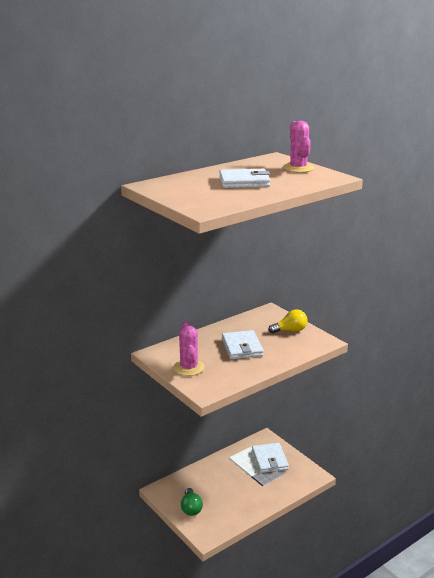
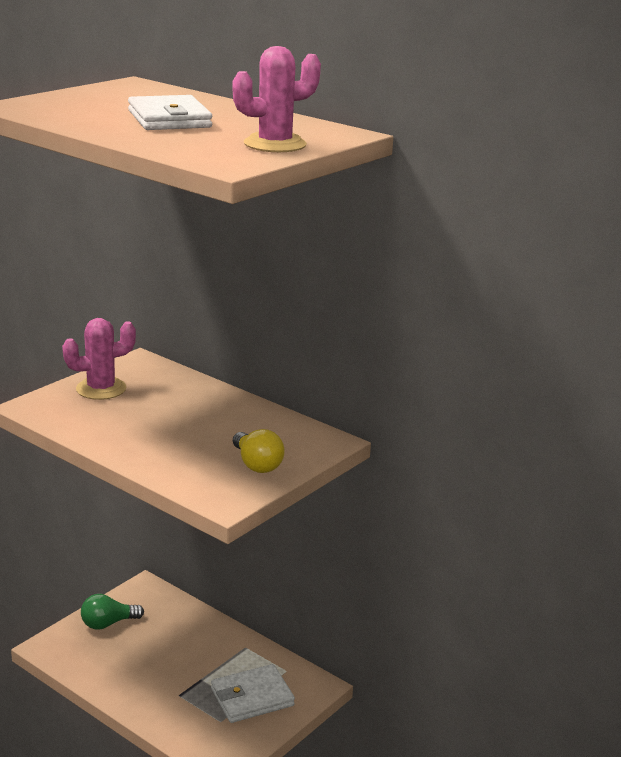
camera: 75 degrees right, 0 degrees up
(242, 347) = (177, 424): white wallet -> none

